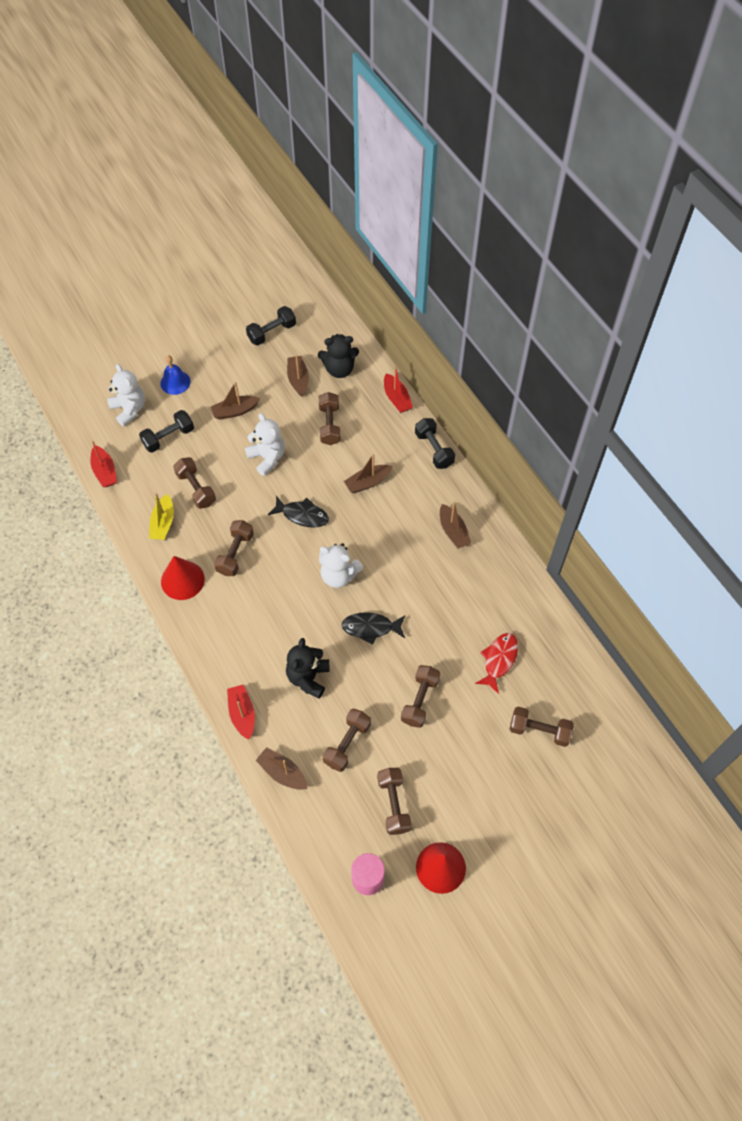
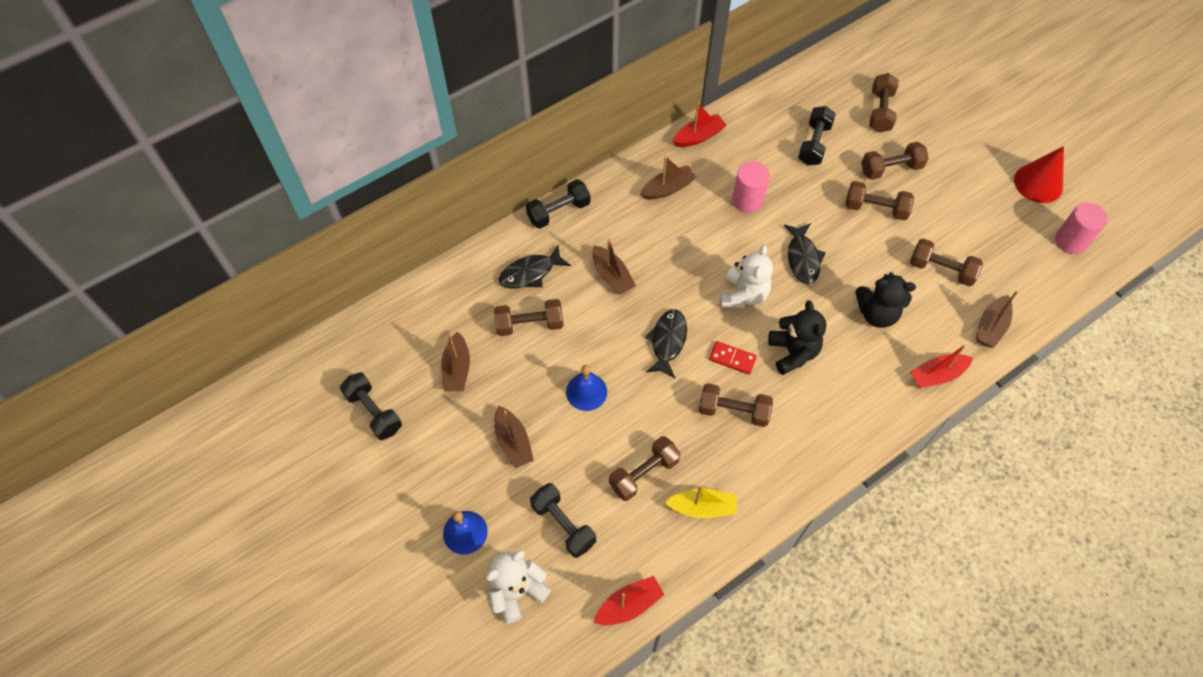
camera: 95 degrees left, 0 degrees up
(182, 580) = (782, 468): red cone -> none
(267, 458) = (586, 391): white teddy bear -> blue bell
(280, 559) = (732, 359): none -> red domino
(298, 379) = (457, 369): brown boat -> brown boat turned 75 degrees counterclockwise
(339, 369) = (439, 321): black teddy bear -> black teddy bear (793, 352)
(376, 427) = (530, 273): none -> black fish
(393, 804) = (991, 224): brown dumbbell -> brown dumbbell (890, 169)
(396, 398) = (485, 254): red boat -> red boat (698, 136)
(436, 592) = (747, 200): none -> pink cylinder
(499, 660) = (814, 144): red fish -> black dumbbell

